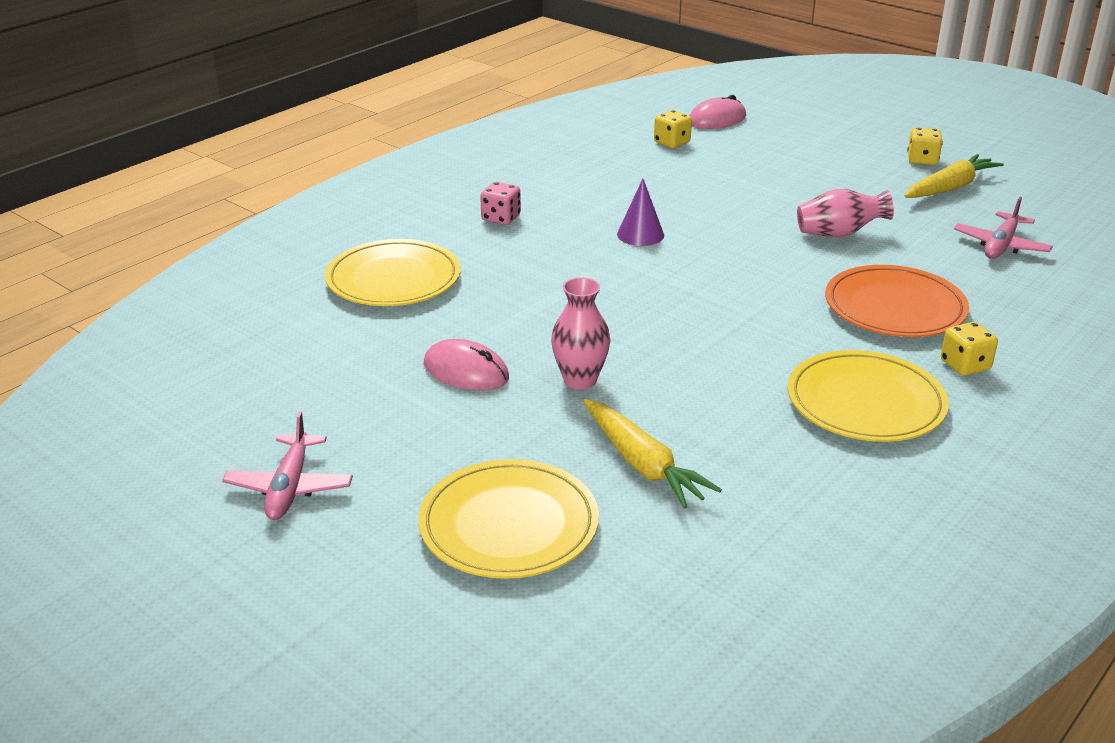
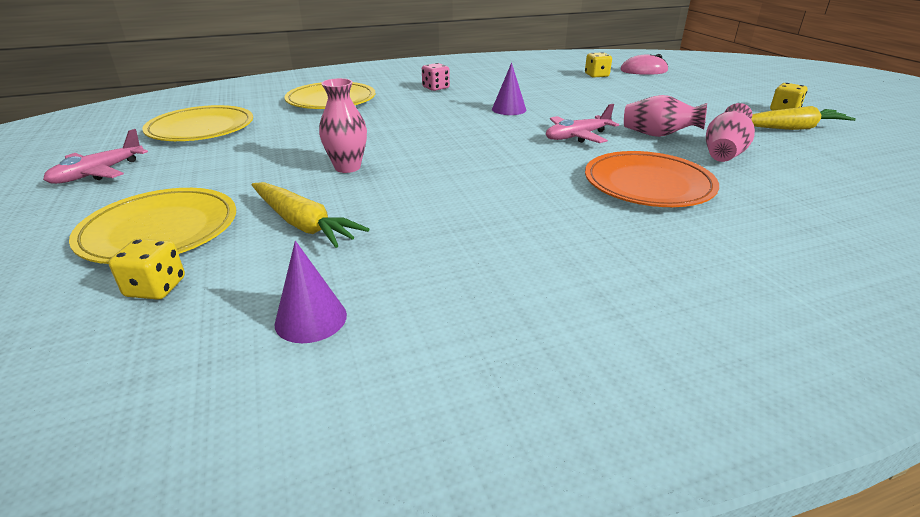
camera: 30 degrees right, 0 degrees up
(466, 371) = (291, 146): pink mouse -> none
(643, 464) = (303, 224): yellow carrot -> yellow carrot turned 45 degrees counterclockwise
(789, 547) = (311, 319): none -> purple cone
(865, 402) = (535, 237): yellow plate -> yellow plate (201, 129)
(921, 244) = (724, 153): none -> pink vase
(965, 365) = (666, 237): yellow dice -> yellow dice (156, 287)
(1001, 246) = (802, 169): pink plane -> pink plane (577, 137)

